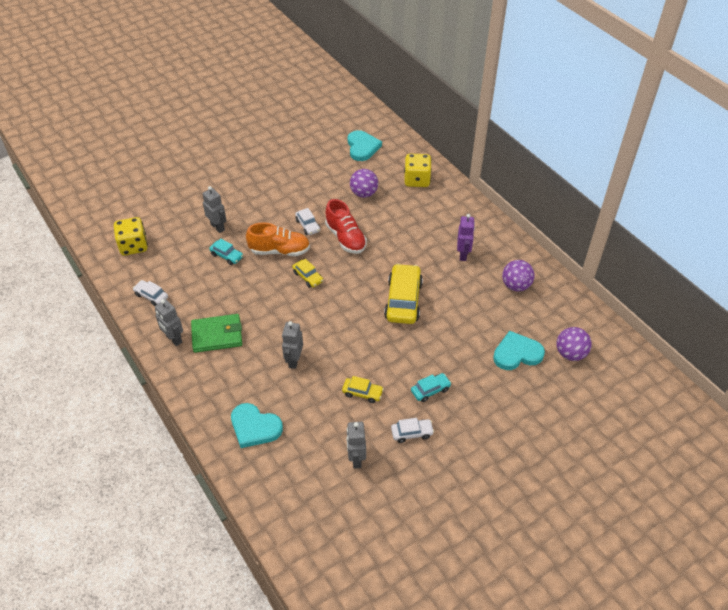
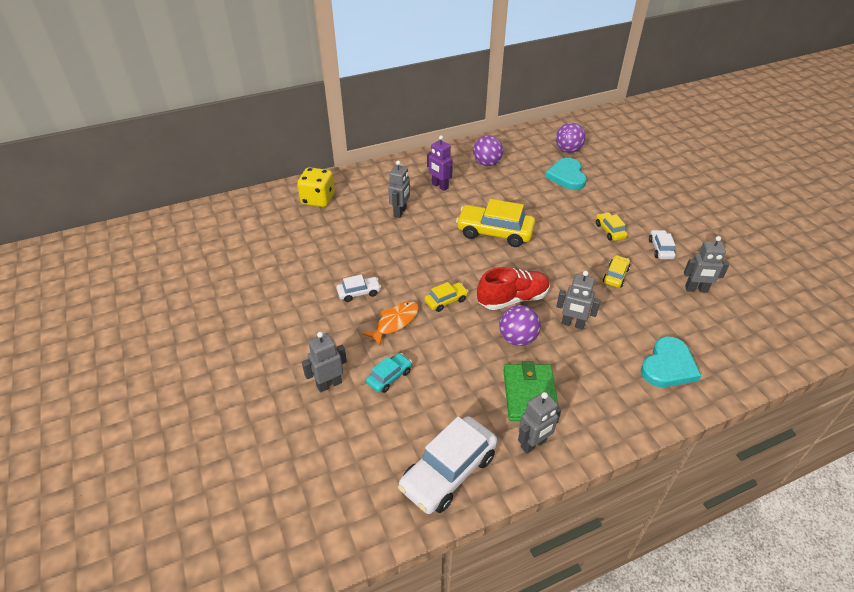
camera: 80 degrees left, 5 degrees down
(133, 246) = (334, 497): yellow dice -> none
(151, 296) = (448, 472): white car -> white car, size x1.96
(279, 251) = (395, 322): orange shoe -> orange fish
(345, 238) = (391, 263): red shoe -> red shoe (513, 299)
(362, 147) = (239, 232): turquoise heart -> none
(364, 193) = (322, 240): purple ball -> purple ball (517, 338)
(415, 233) = (400, 212): none -> grey robot
(430, 390) = (610, 231): turquoise car -> yellow car
(463, 254) = (439, 186): purple robot -> purple robot turned 150 degrees counterclockwise

